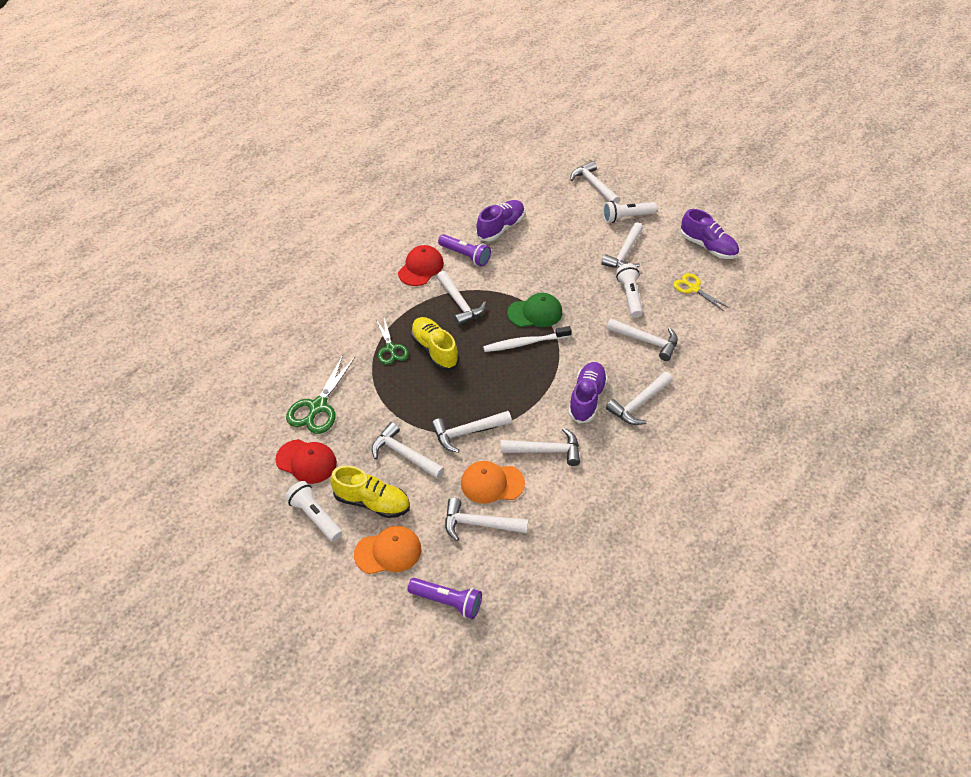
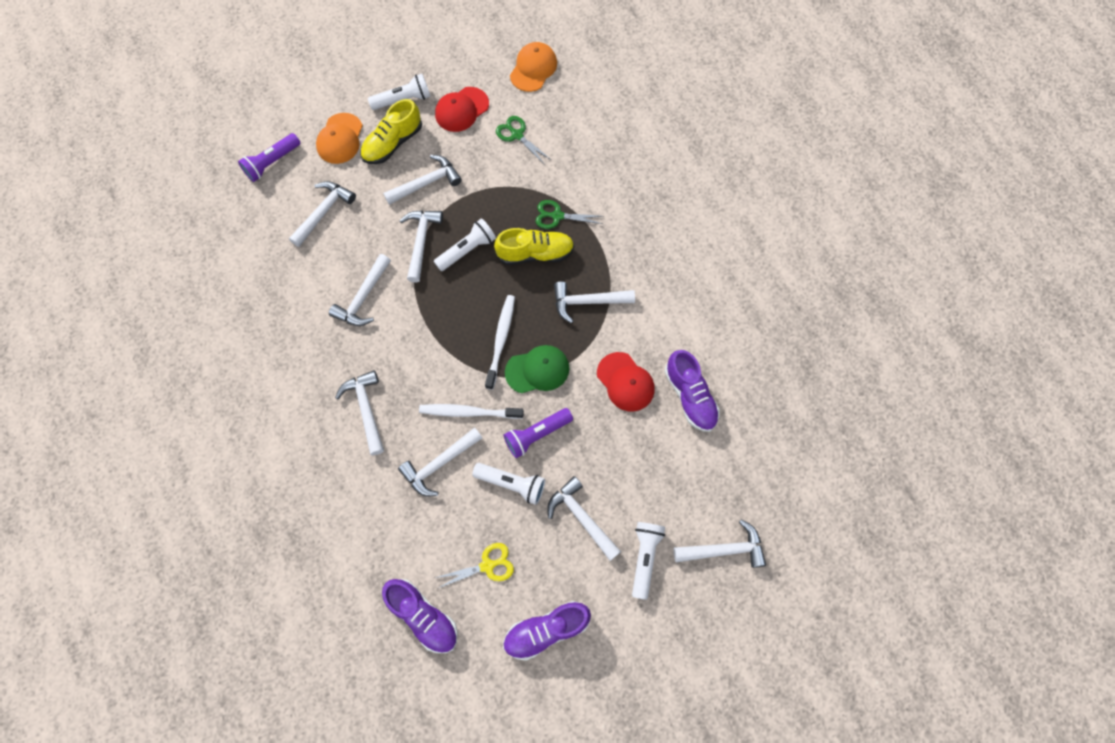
camera: 115 degrees right, 20 degrees up
(318, 407) = (517, 135): green scissors -> green scissors, size x0.66
(421, 268) = (660, 285): red cap -> red cap (625, 382)
(457, 396) = (467, 250): none -> white flashlight
(465, 255) = (659, 338): purple flashlight -> purple flashlight (537, 434)
(492, 483) = (356, 238): orange cap -> orange cap (533, 68)
(535, 313) = (537, 370): green cap -> green cap turned 120 degrees counterclockwise
(587, 398) = (400, 363): purple shoe -> purple shoe (423, 616)
(595, 340) = (469, 412): none -> white toothbrush

